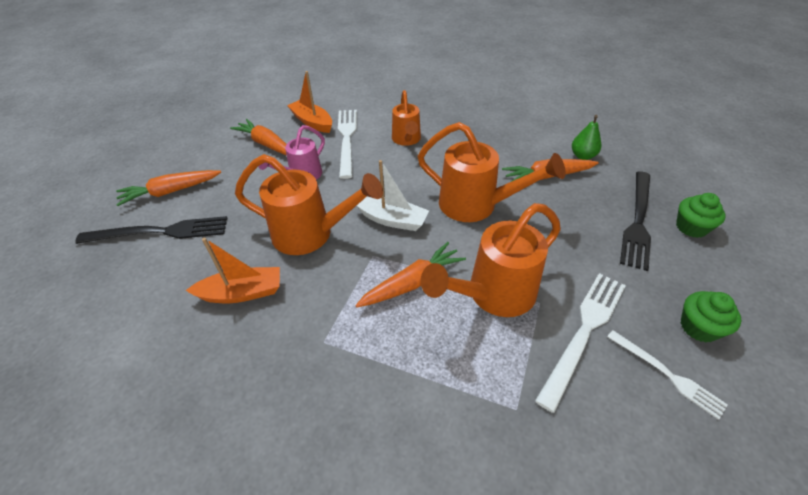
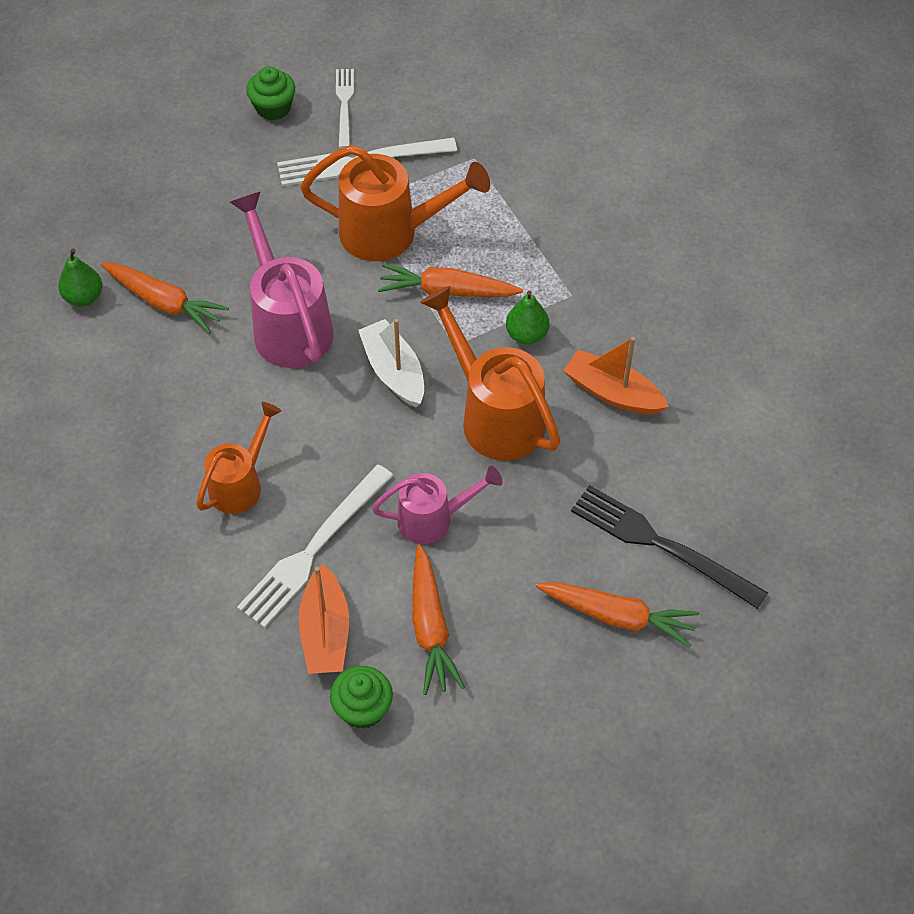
camera: 140 degrees left, 10 degrees up
(332, 291) = (526, 335): none -> green pear
(475, 205) = (288, 325): orange watering can -> pink watering can
(637, 221) = (167, 198): black fork -> none
(691, 227) = (134, 160): green cupcake -> green cupcake (363, 708)

